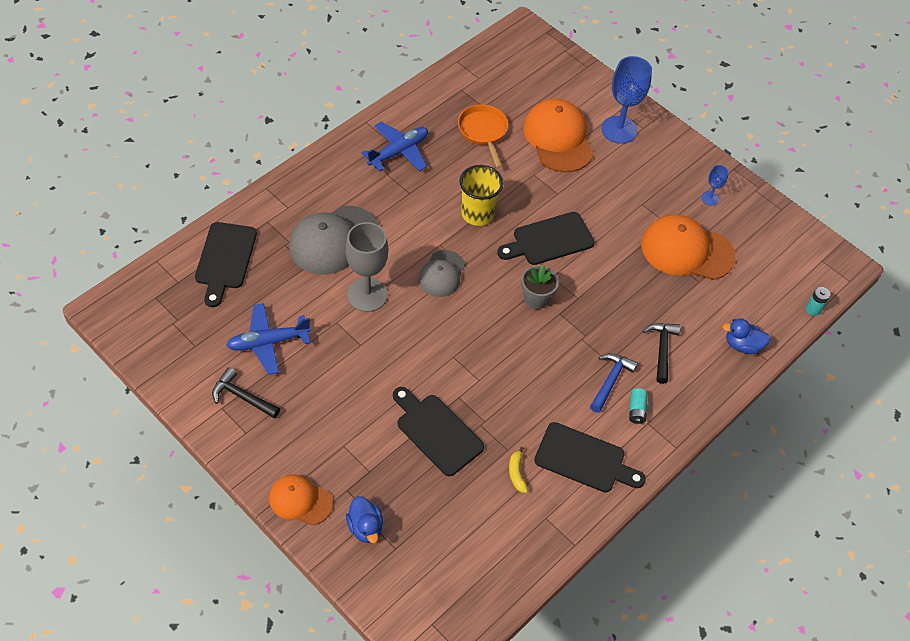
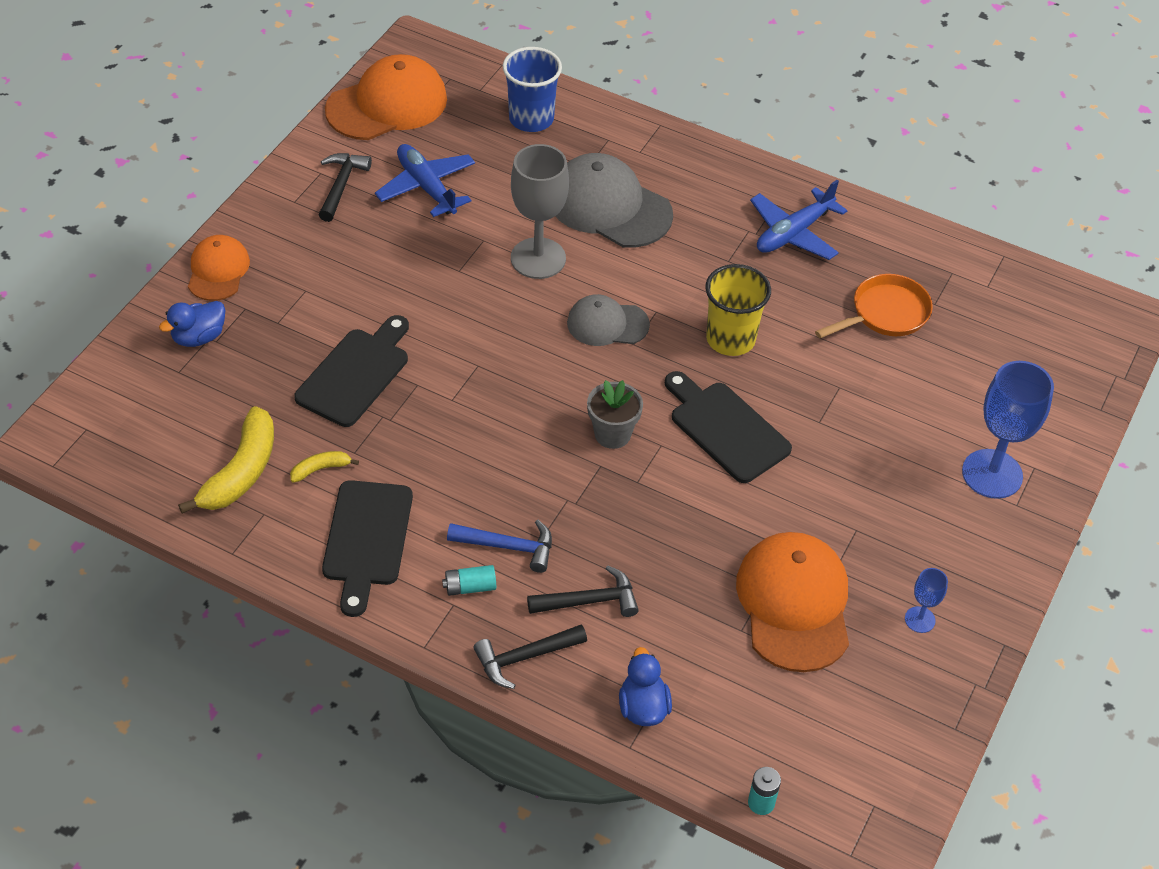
camera: 75 degrees right, 5 degrees down
(225, 259) = (531, 119): black cutting board -> blue cup
(398, 152) = (793, 233): blue plane -> blue plane turned 105 degrees clockwise
(504, 524) = (241, 472): none -> yellow banana
(558, 138) = (927, 402): orange cap -> orange cap (387, 104)
(695, 395) = (524, 657): none -> black hammer

